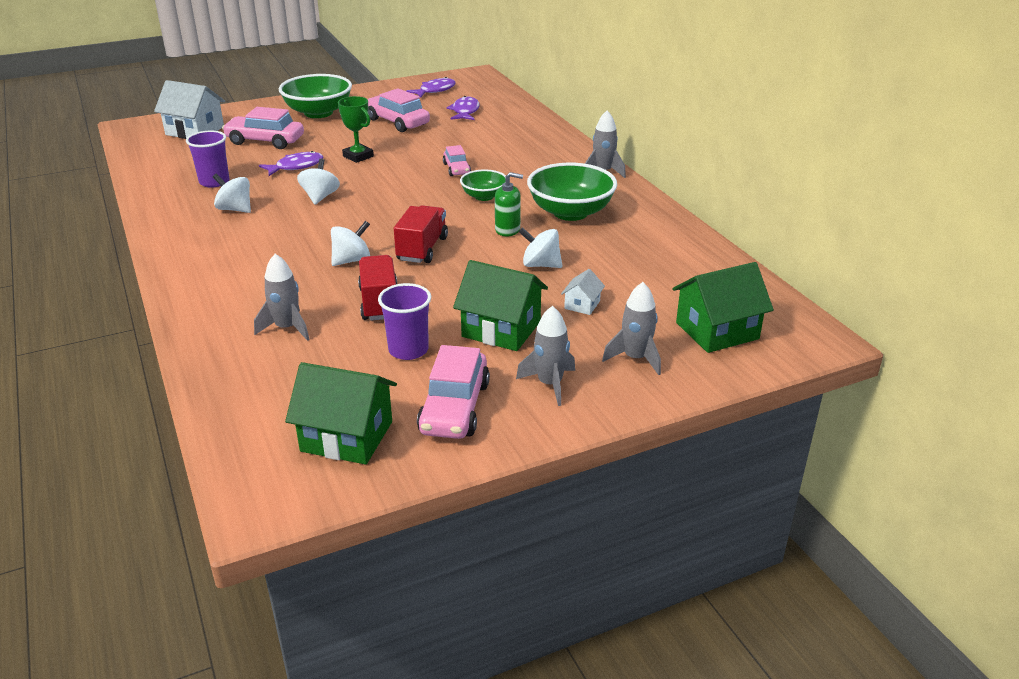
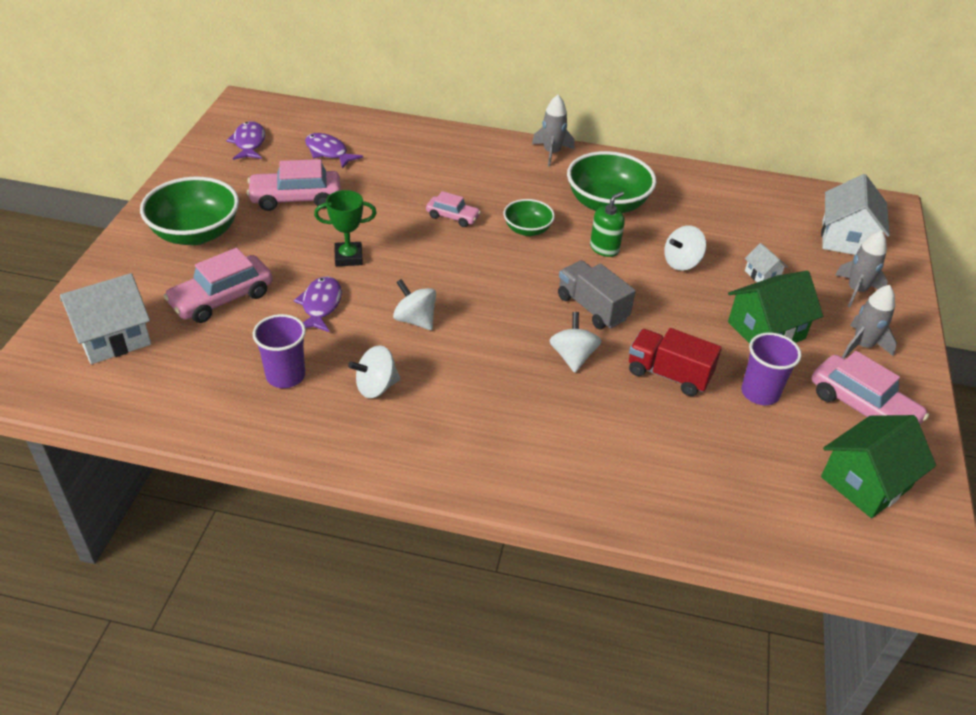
camera: 55 degrees left, 10 degrees up
(287, 328) = (665, 448): grey rocket -> none
(422, 249) = (592, 308): red truck -> grey truck
(717, 331) = (846, 238): green house -> white house

